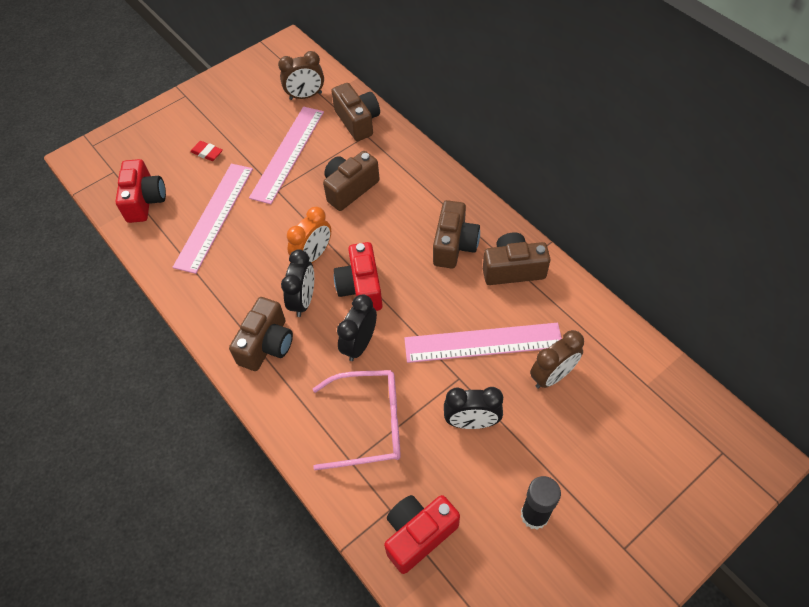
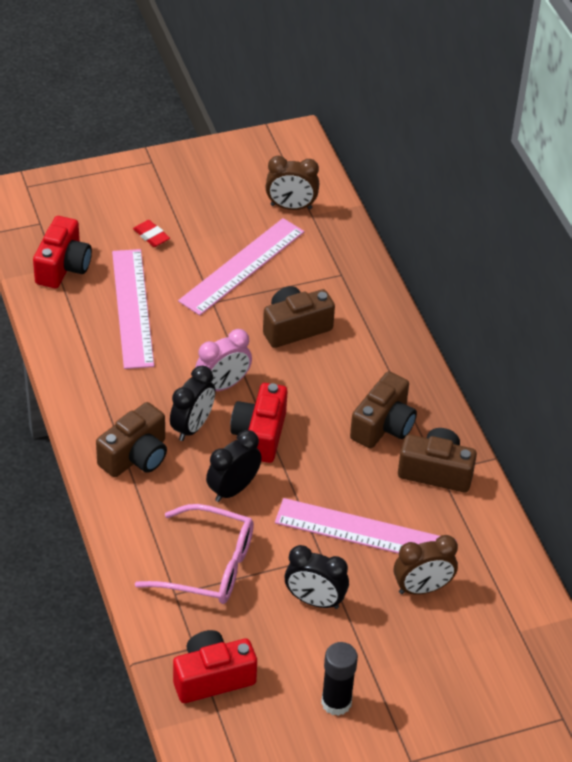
camera: 15 degrees right, 10 degrees down
(214, 216) = (132, 308): pink ruler -> pink ruler turned 45 degrees counterclockwise
(313, 256) = (223, 385): orange clock -> pink clock
(358, 121) = (339, 255): brown camera -> none

